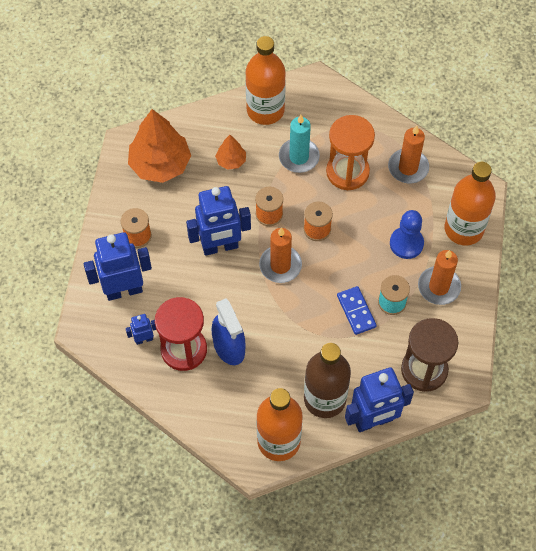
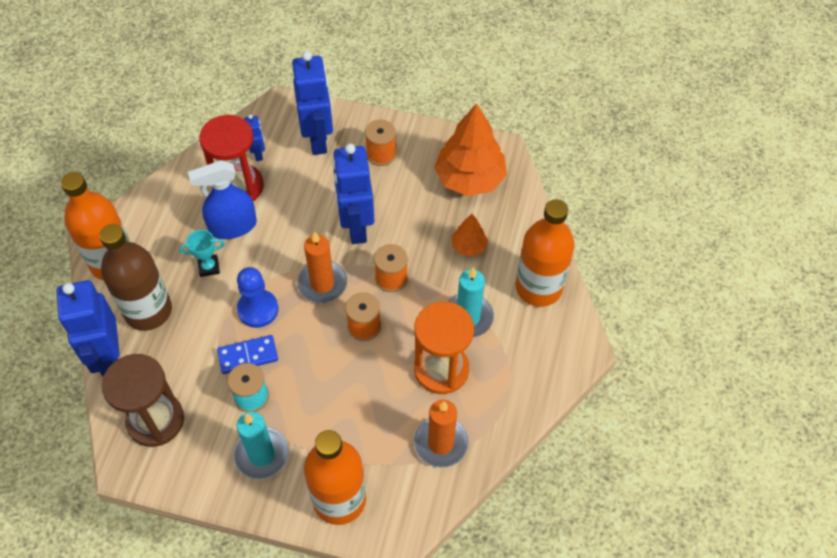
camera: 95 degrees right, 5 degrees down
(274, 358) = (209, 267): none -> turquoise trophy
(406, 243) = (329, 425): blue pawn -> blue pawn (258, 309)
(439, 287) = (261, 454): orange candle -> turquoise candle

